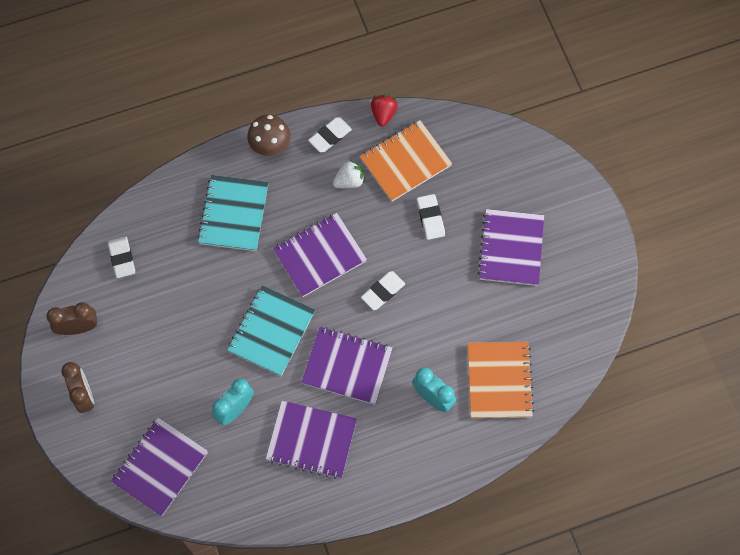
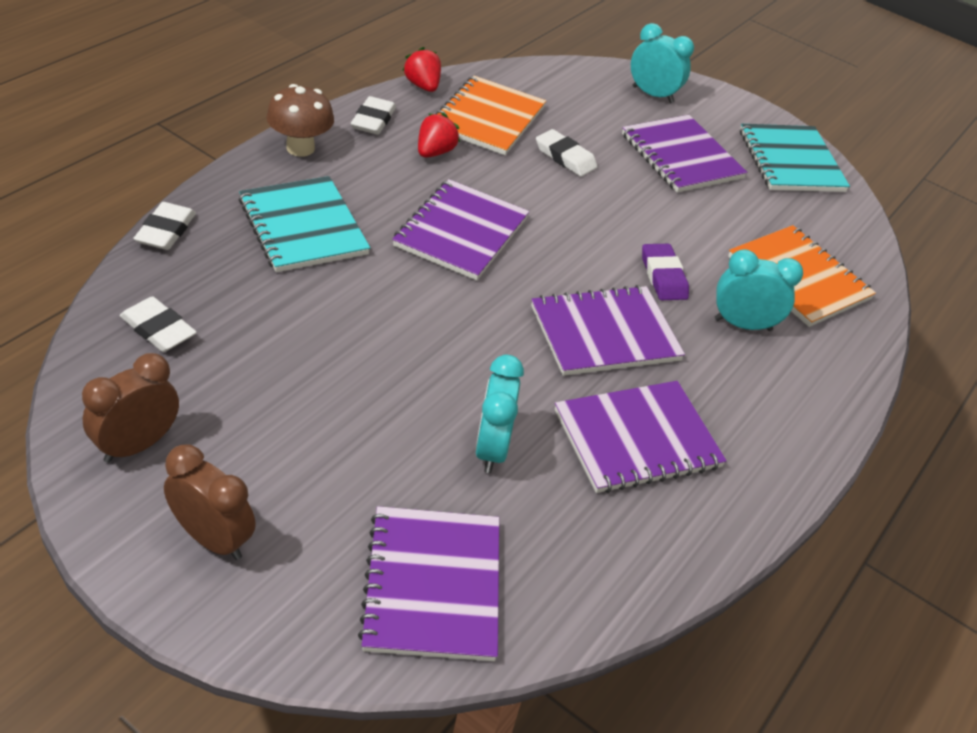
camera: 40 degrees left, 25 degrees down
(271, 331) = (465, 334): turquoise notebook -> turquoise notebook (791, 161)
(349, 181) = (435, 152): white strawberry -> red strawberry
(383, 292) = (576, 241): white eraser -> white eraser (166, 231)
(414, 341) = (663, 276): none -> purple eraser
(541, 181) = (652, 94): none -> turquoise clock

